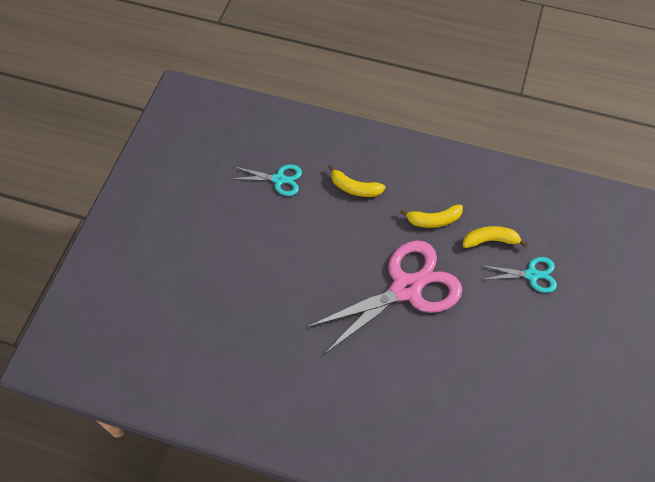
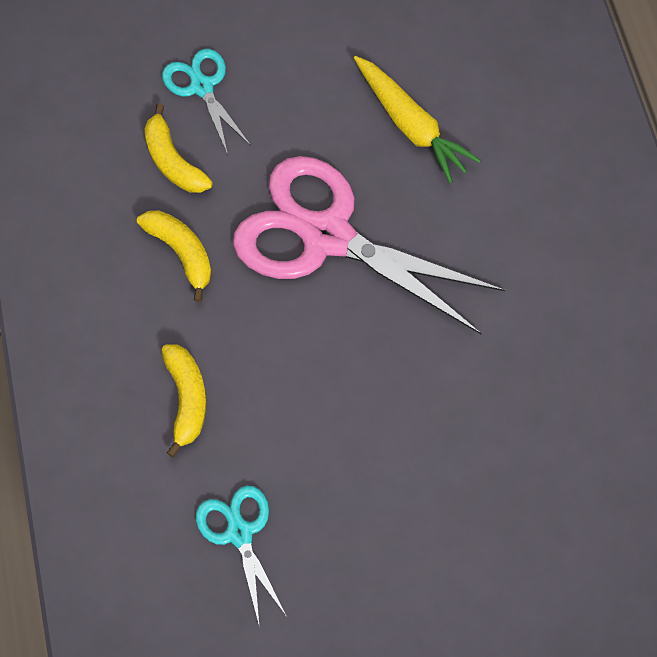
camera: 120 degrees left, 5 degrees up
(452, 366) = (411, 126): none -> yellow carrot

